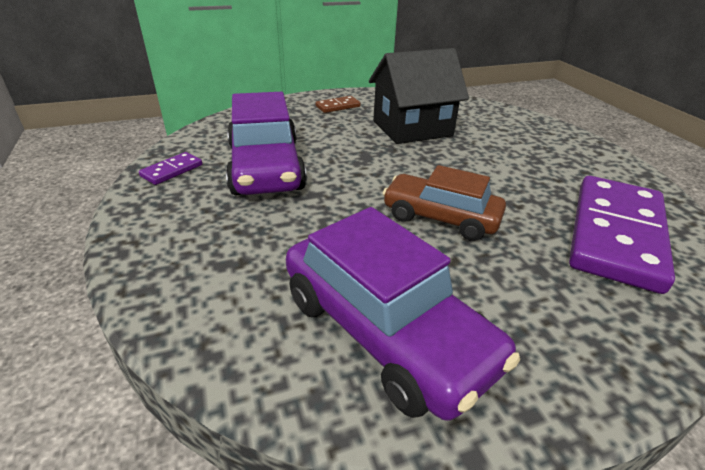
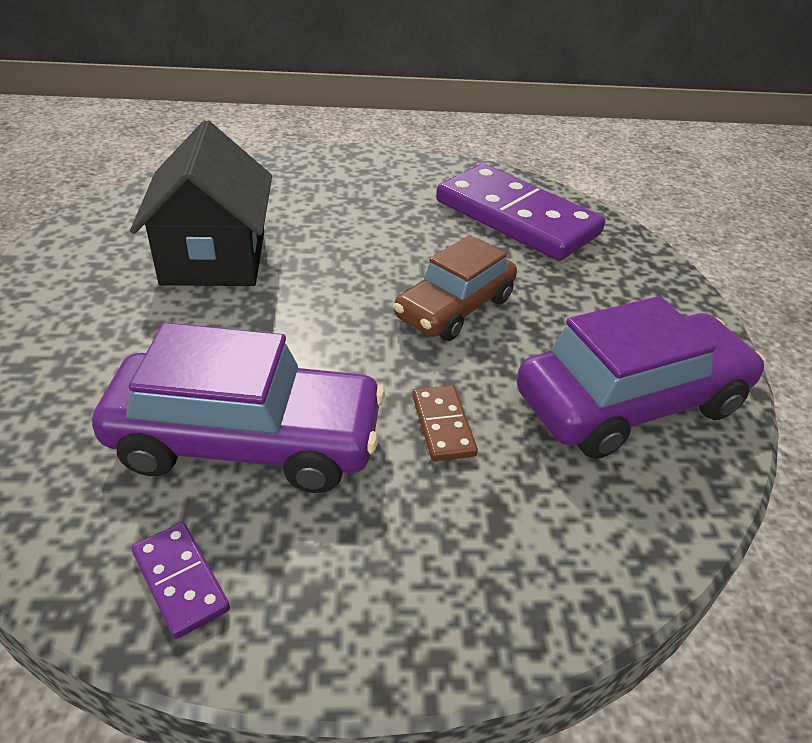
camera: 75 degrees left, 5 degrees up
(338, 106) = (63, 307): brown domino -> brown domino (443, 425)

